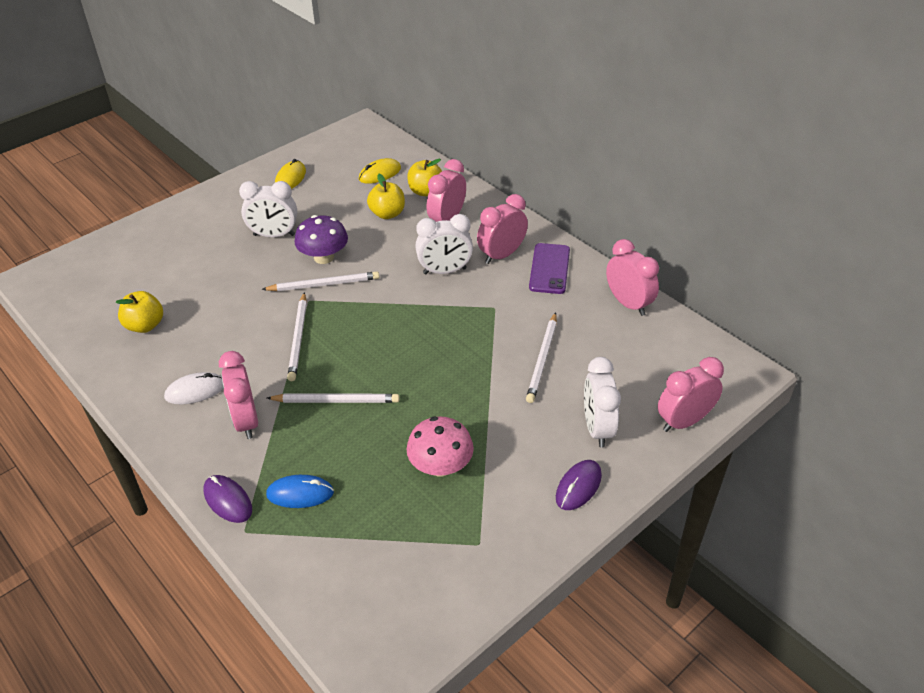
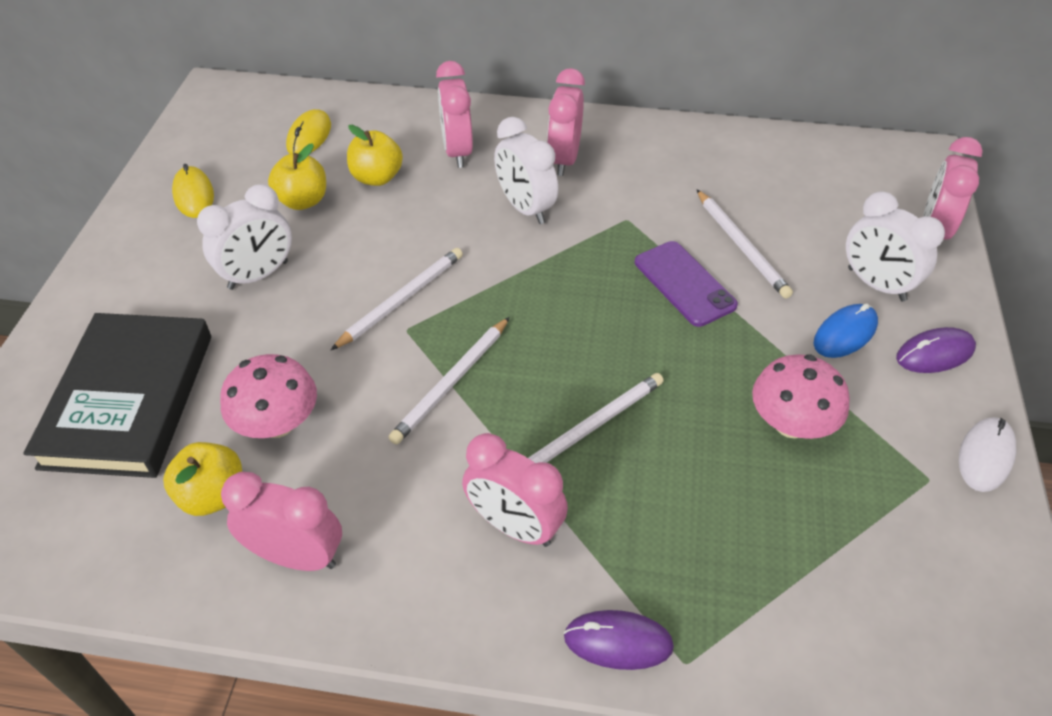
camera: 40 degrees left, 5 degrees up
(159, 263) = (129, 400): none -> black book
(195, 391) = (398, 534): white mouse -> white mouse (985, 456)
(204, 310) = (277, 423): none -> pink mushroom
(298, 338) = (452, 382): white pencil -> white pencil turned 75 degrees clockwise
(300, 494) = (690, 566): blue mouse -> blue mouse (845, 334)
(324, 257) = (360, 268): purple mushroom -> none
(425, 191) = (391, 131): yellow apple -> yellow apple (303, 201)
(445, 271) = (525, 208): white clock -> white clock turned 105 degrees clockwise
(549, 269) = (630, 149): purple phone -> purple phone (684, 284)
(578, 486) = (934, 354): purple mouse -> purple mouse turned 75 degrees clockwise
(628, 303) = (746, 145): pink clock -> pink clock (297, 556)

